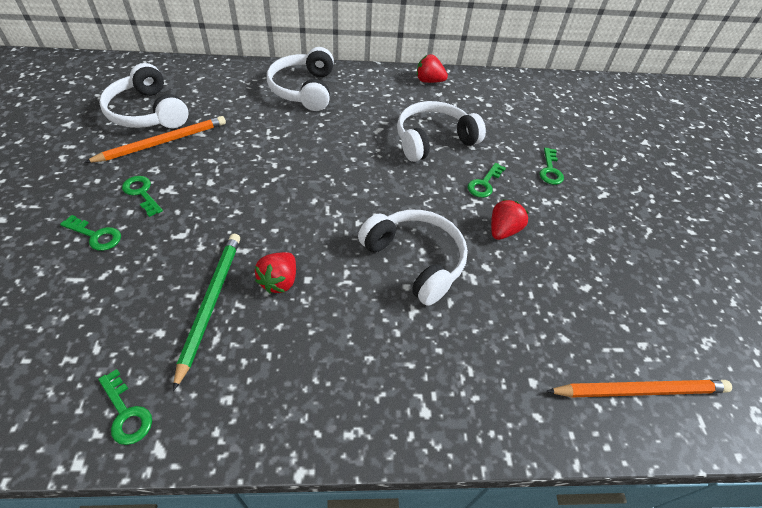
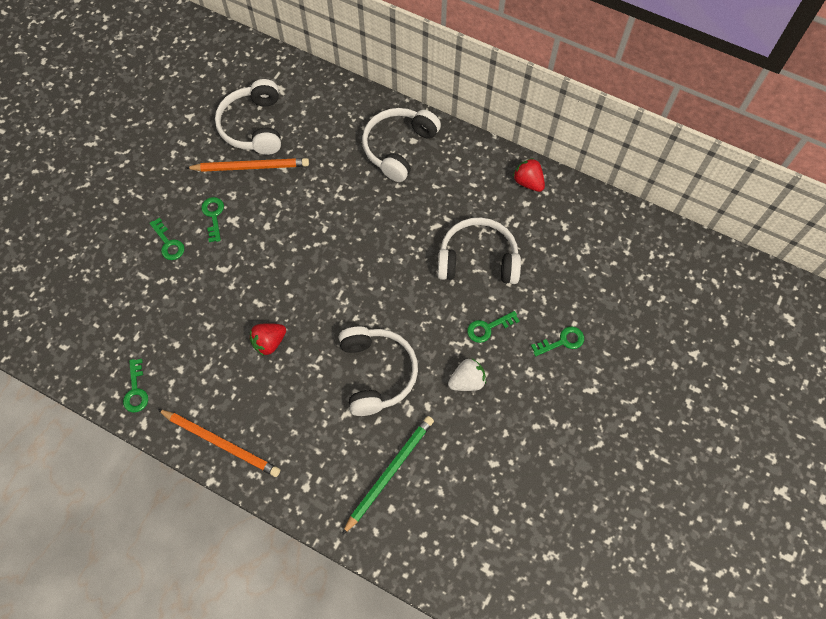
camera: 35 degrees right, 15 degrees up
(210, 303) = (216, 338): green pencil -> green pencil (389, 472)
(503, 230) = (467, 381): red strawberry -> white strawberry
(550, 170) = (562, 341): green key -> green key turned 150 degrees counterclockwise
(640, 390) = (462, 556): orange pencil -> orange pencil (221, 443)

